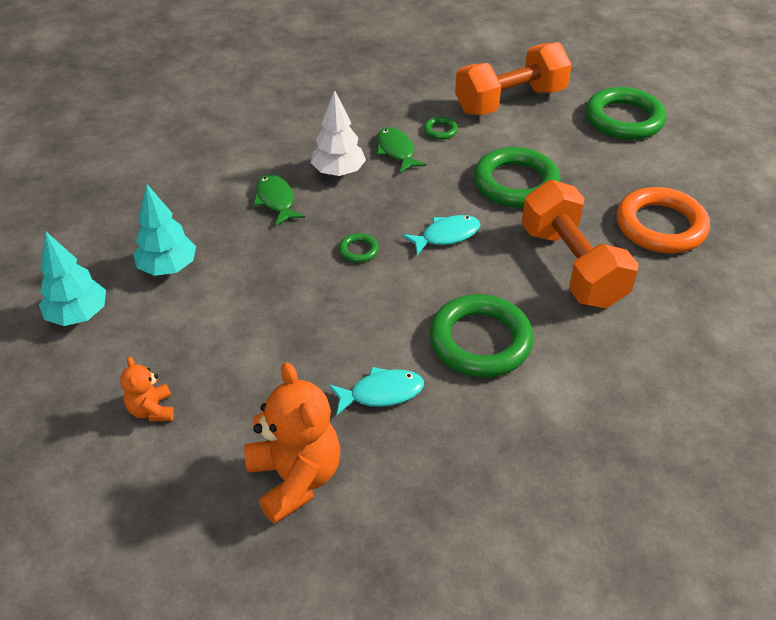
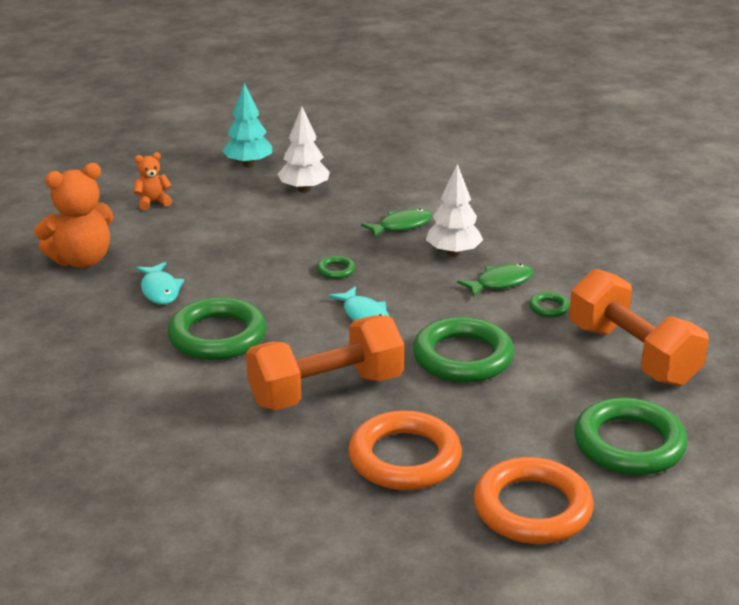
camera: 85 degrees right, 15 degrees down
(168, 268) = (304, 190): turquoise tree -> white tree
(706, 170) = (532, 508): none -> orange ring

